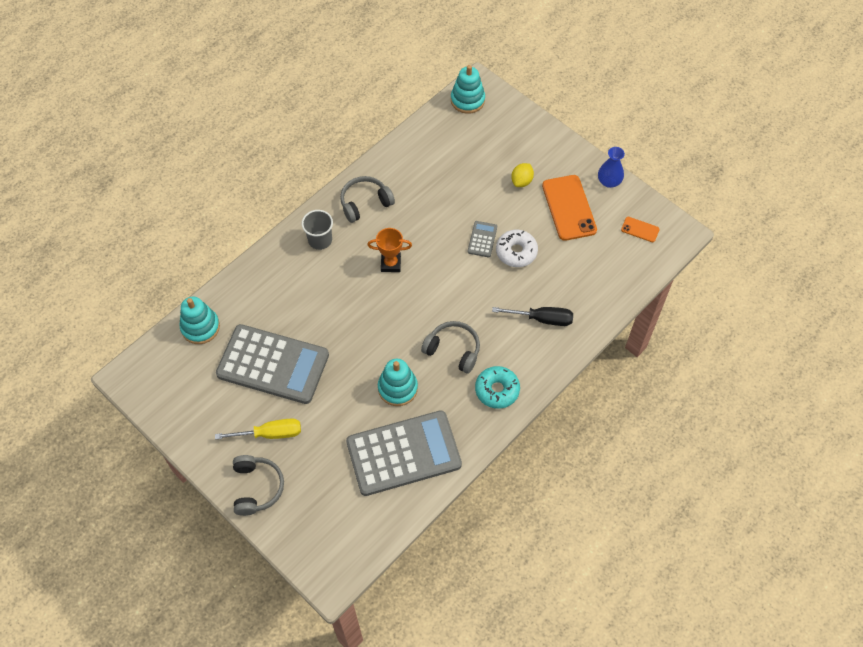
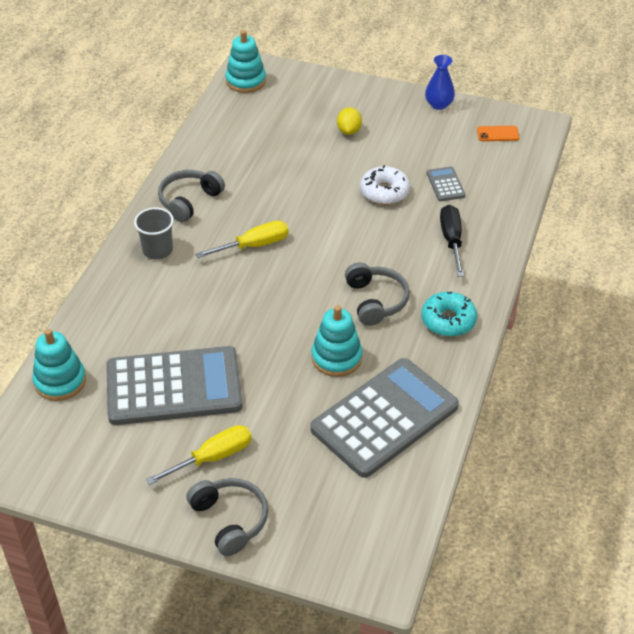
camera: 25 degrees left, 15 degrees down
(390, 264) = (253, 245): orange trophy -> yellow screwdriver
(453, 350) = (375, 301): grey headphones -> grey headphones turned 75 degrees clockwise
(482, 239) = (340, 192): grey calculator -> grey calculator (445, 184)
(542, 319) = (451, 240): black screwdriver -> black screwdriver turned 75 degrees counterclockwise
(569, 208) = (413, 138): orange phone -> none

